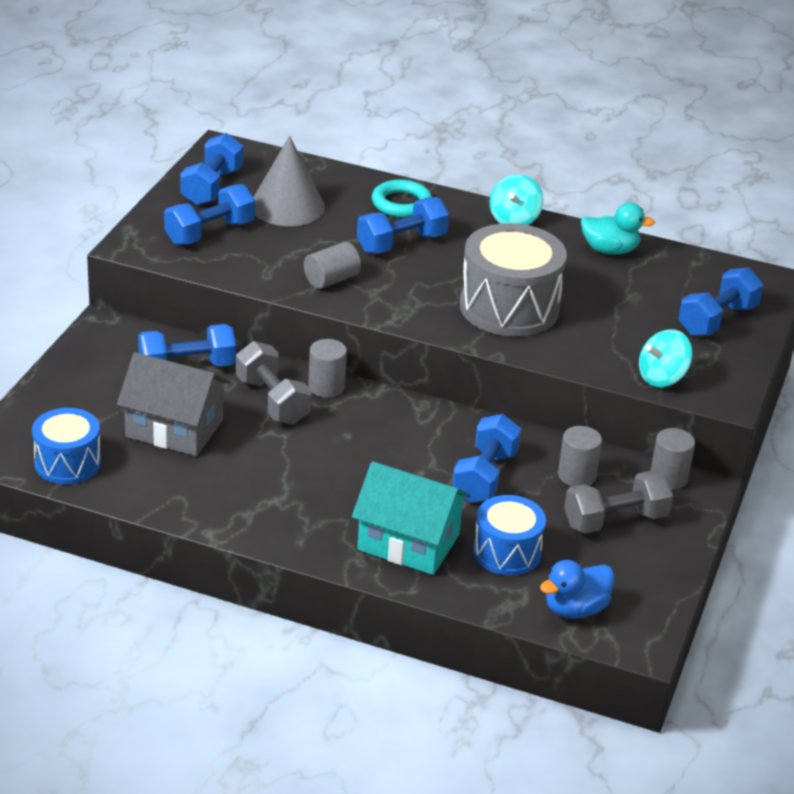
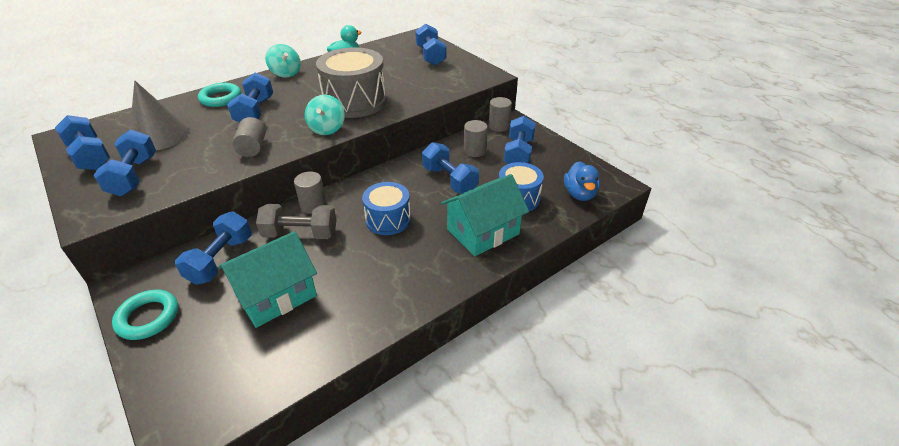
camera: 55 degrees left, 5 degrees up
(67, 463) = (247, 380): blue drum -> blue drum (388, 219)
(83, 365) = (148, 317): none -> turquoise ring
(174, 428) = (276, 295): grey house -> turquoise house
(615, 520) = (518, 153): grey dumbbell -> blue dumbbell
(662, 378) = (459, 84): turquoise spinning top -> turquoise spinning top (327, 128)

